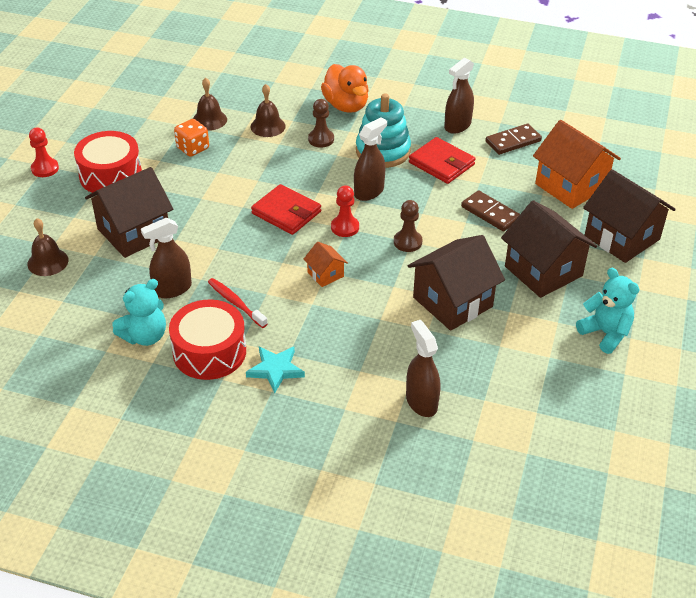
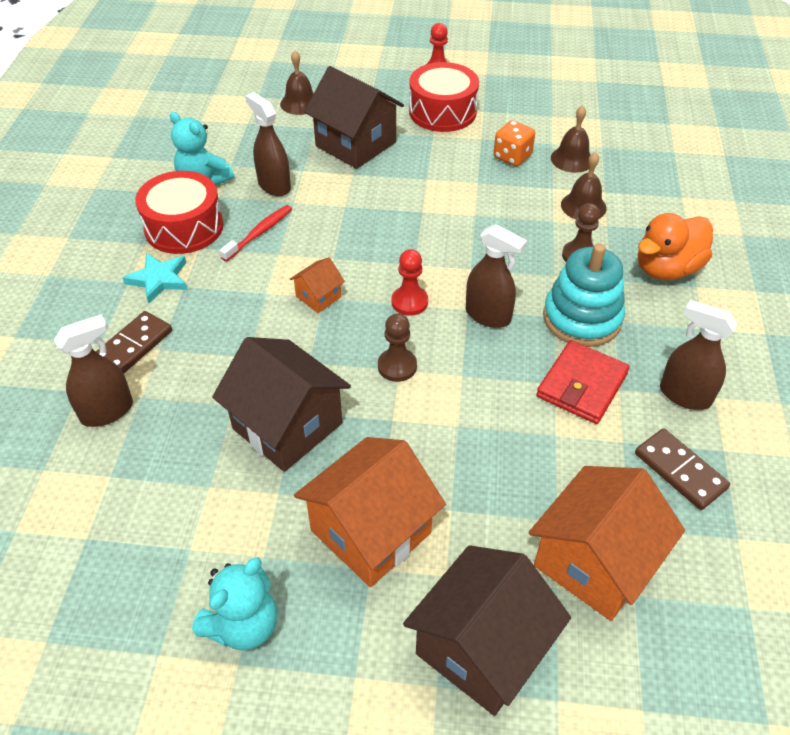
camera: 80 degrees right, 5 degrees up
(286, 212) = (422, 247): red wallet -> none
(490, 213) = (487, 454): brown domino -> brown domino (133, 346)
(543, 271) = (370, 531): brown house -> orange house

